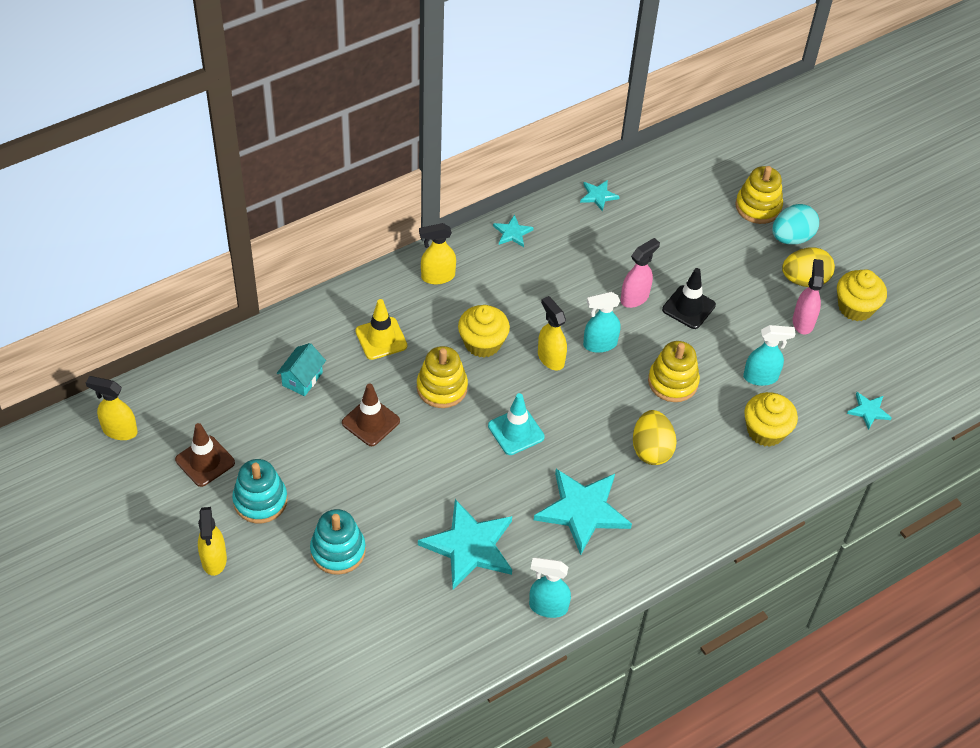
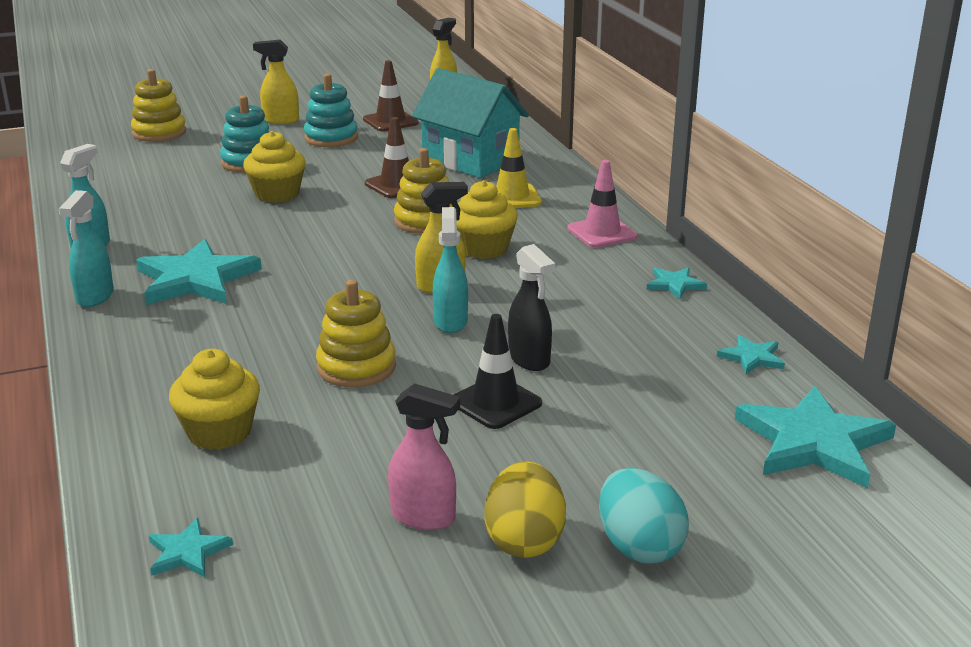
camera: 105 degrees right, 25 degrees down
(302, 379) = (470, 160): turquoise house -> turquoise house, size x2.07
(437, 276) = (602, 233): yellow spray bottle -> pink traffic cone
(469, 546) = (202, 217): turquoise star -> turquoise star (813, 442)
(516, 431) = (337, 254): turquoise traffic cone -> none
(635, 297) = (529, 359): pink spray bottle -> black spray bottle
(651, 449) = (252, 334): yellow egg -> none
(758, 207) = (727, 520): yellow stacking toy -> yellow stacking toy (159, 133)
(761, 377) = (324, 447): turquoise spray bottle -> turquoise spray bottle (95, 297)
(855, 307) = (435, 594): yellow cupcake -> yellow cupcake (277, 194)

